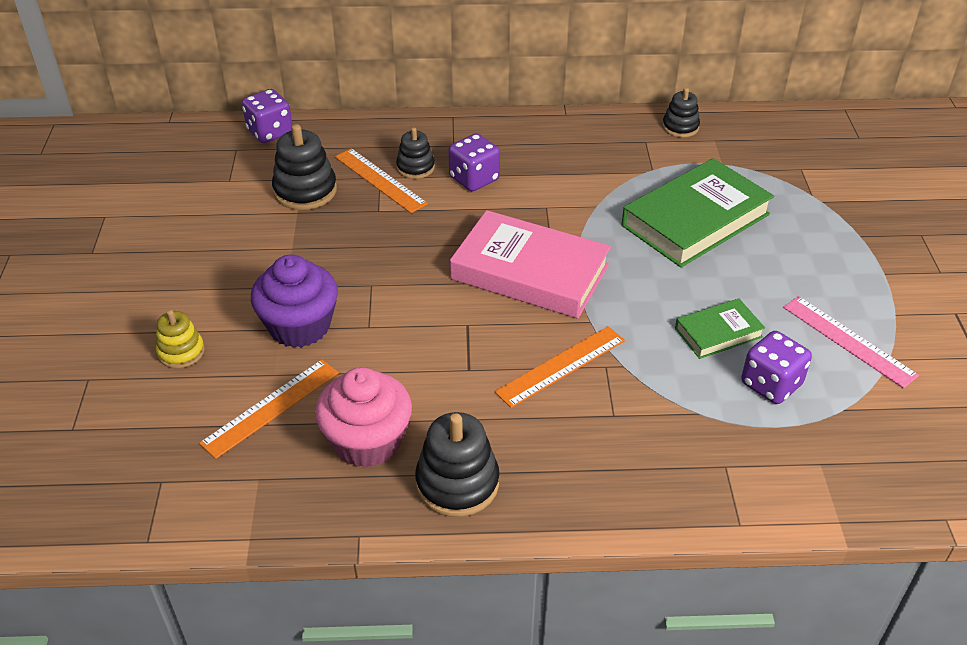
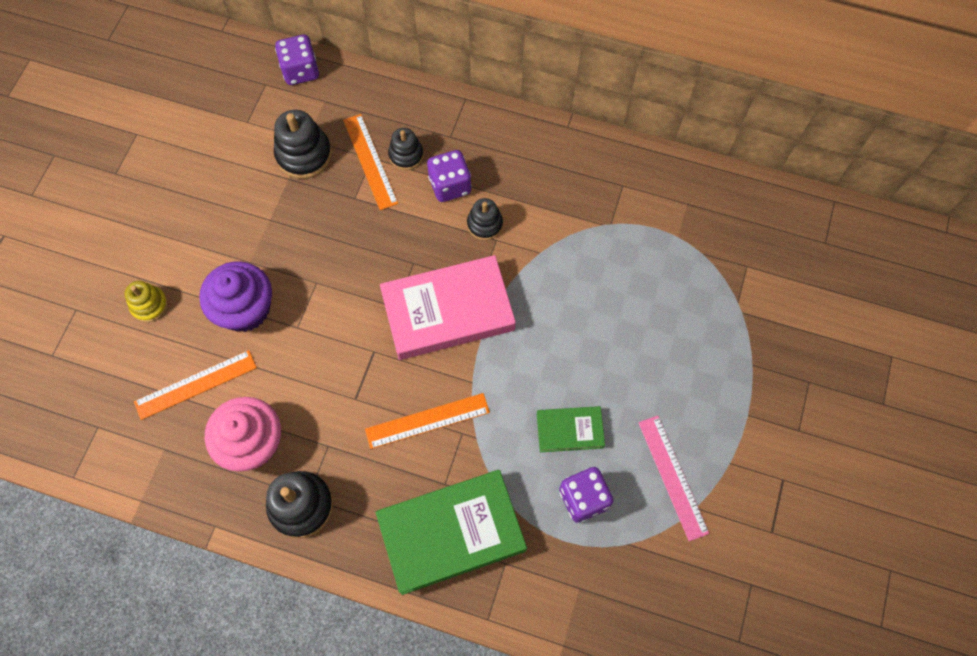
camera: 20 degrees right, 25 degrees up
(529, 272) = (448, 311): pink book -> pink book turned 60 degrees counterclockwise
(680, 127) = (664, 177): black stacking toy -> black stacking toy (484, 224)
(695, 220) = (617, 297): green book -> green book (451, 532)

